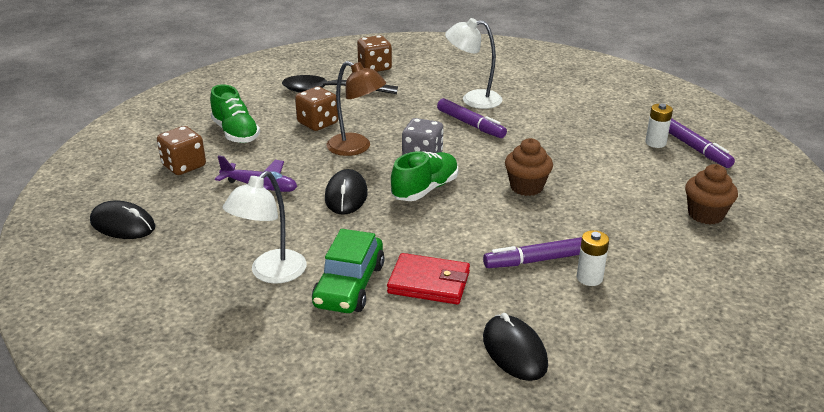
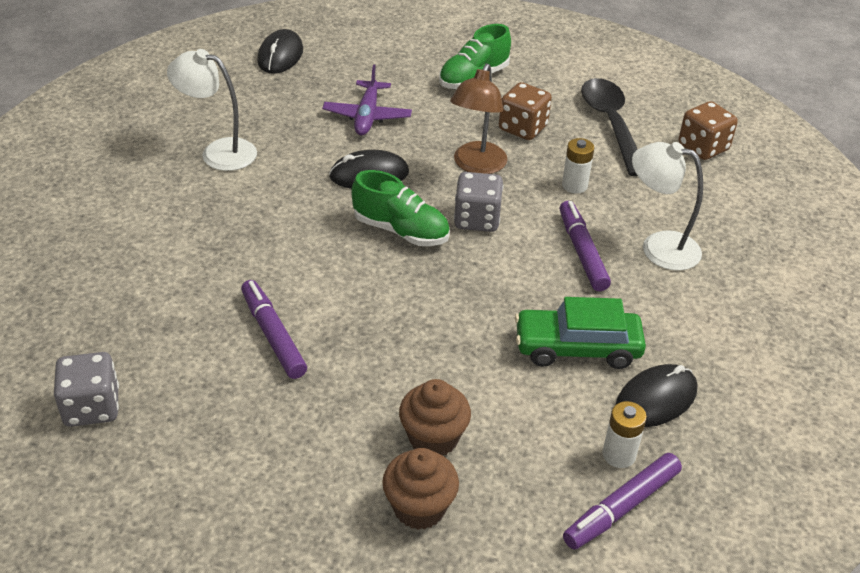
camera: 75 degrees right, 10 degrees up
(184, 166) = (393, 63): brown dice -> none
(349, 285) = (206, 202): green car -> green car (577, 348)
(429, 283) = (217, 255): red wallet -> none
(470, 124) = (582, 252): purple marker -> purple marker turned 135 degrees clockwise
(473, 99) = (658, 247): white lamp -> white lamp turned 60 degrees counterclockwise
(514, 351) = (111, 327): black mouse -> black mouse (656, 399)
(526, 187) = (435, 316): brown cupcake -> brown cupcake (433, 438)
(589, 278) = (244, 382): white battery -> white battery (574, 185)
(616, 364) = (92, 407): none -> grey dice

